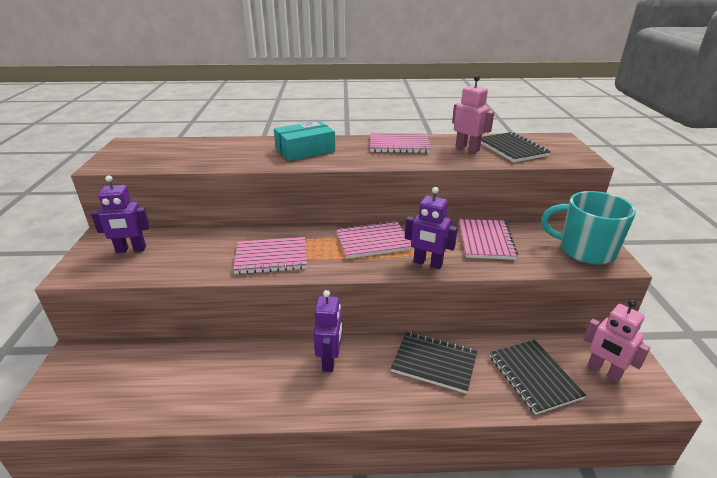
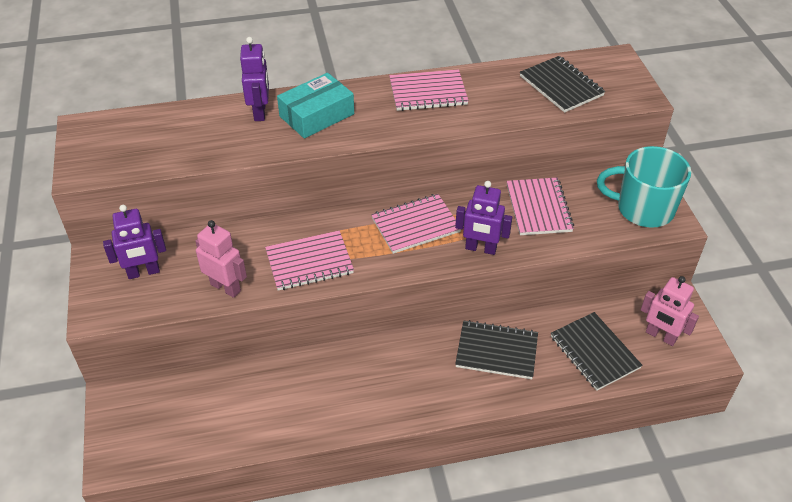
camera: 10 degrees left, 15 degrees up
(330, 360) = (391, 364): purple robot -> purple robot (260, 112)
(467, 148) = (510, 90): pink robot -> pink robot (226, 287)

